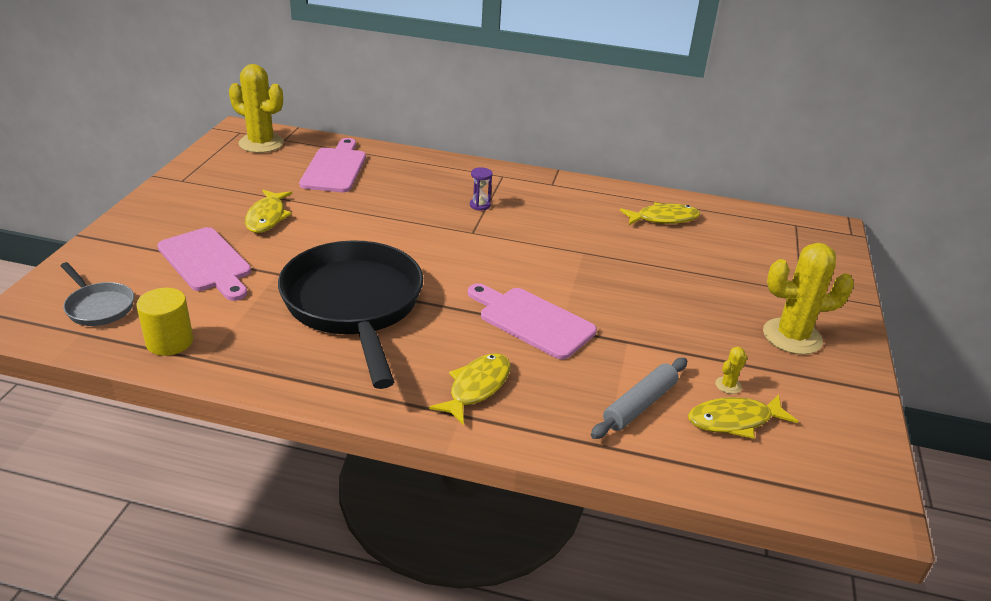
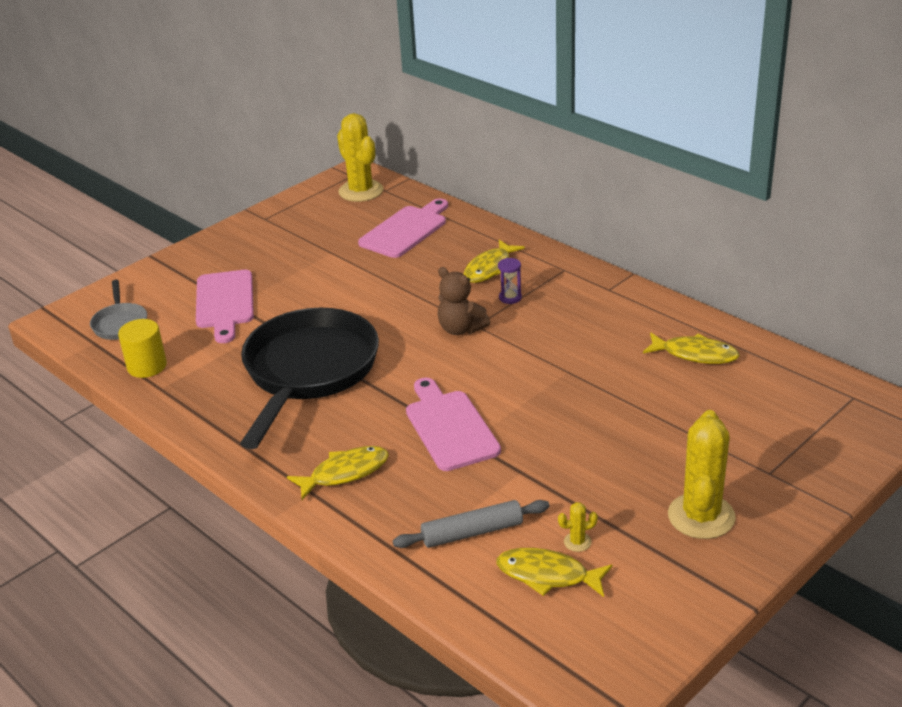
camera: 35 degrees right, 0 degrees up
(267, 217) = (305, 270): yellow fish -> yellow fish (490, 268)
(462, 238) = (461, 329): none -> brown teddy bear
(792, 337) = (701, 516): yellow cactus -> yellow cactus turned 75 degrees clockwise

